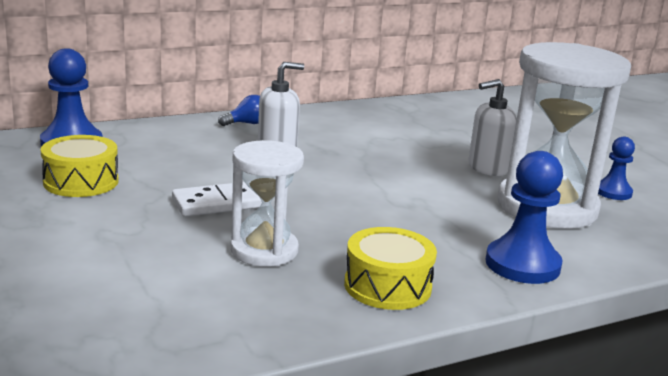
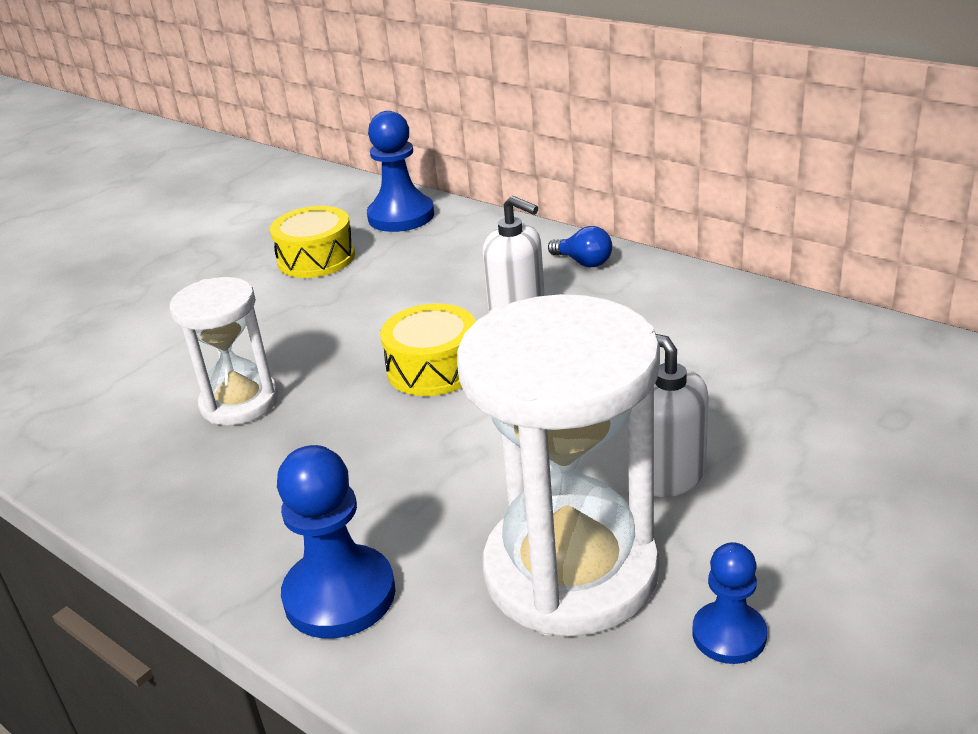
camera: 70 degrees right, 10 degrees up
(220, 203) = (333, 337): white domino -> none
(387, 286) = (207, 505): yellow drum -> yellow drum (433, 368)

